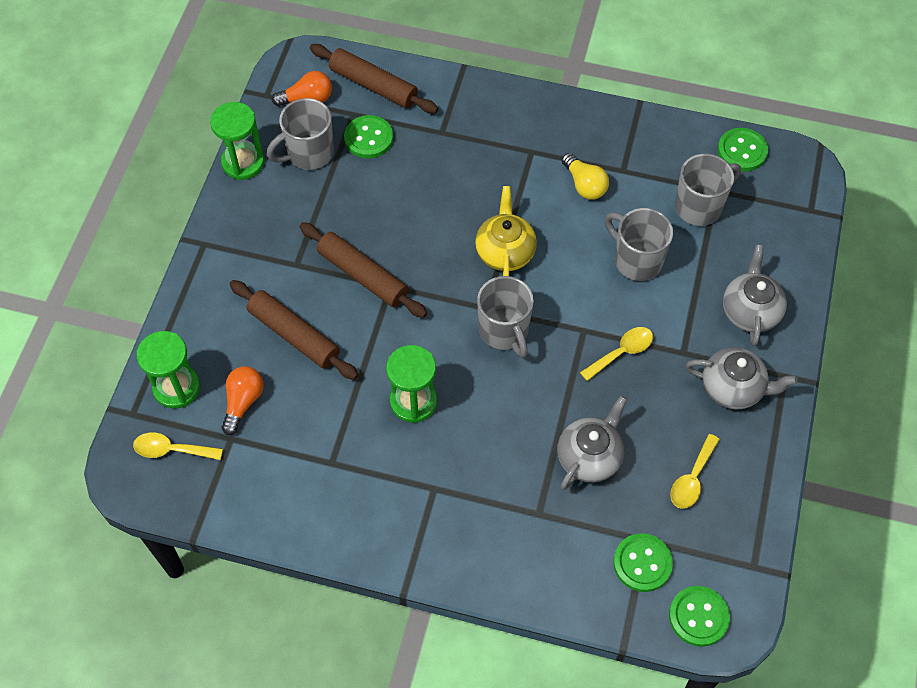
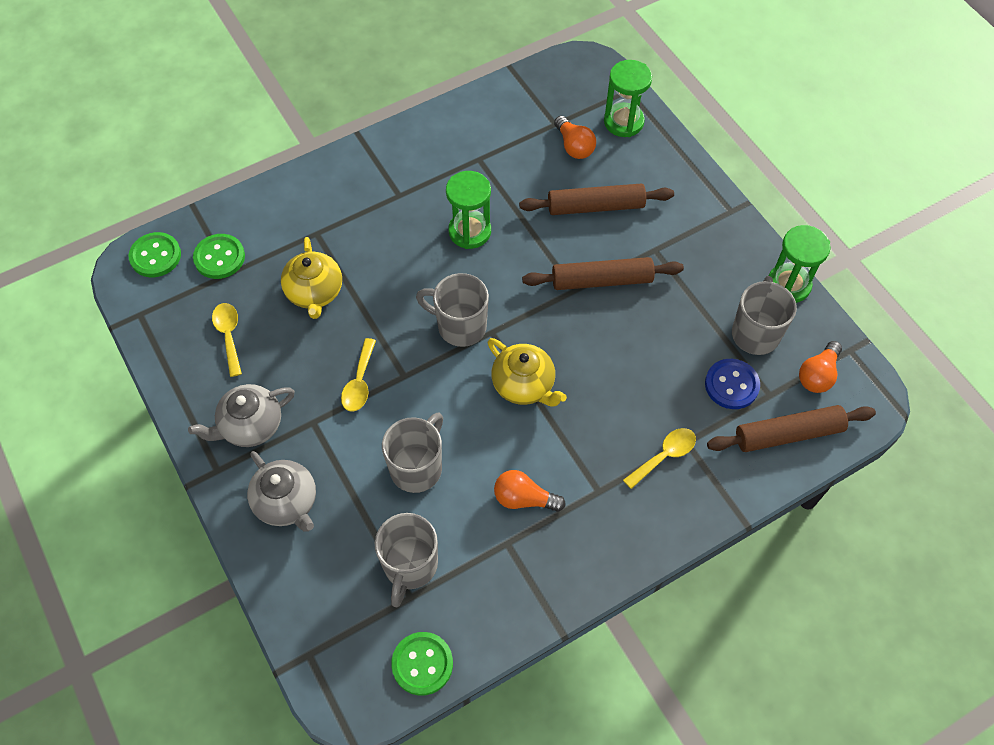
camera: 135 degrees right, 0 degrees up
(171, 450) = (580, 92): yellow spoon -> yellow spoon (664, 456)
(368, 138) = (731, 385): green button -> blue button
(584, 185) = (524, 499): yellow light bulb -> orange light bulb
(590, 457) = (314, 293): grey teapot -> yellow teapot
(636, 260) = (417, 467): grey mug -> grey mug turned 60 degrees counterclockwise

